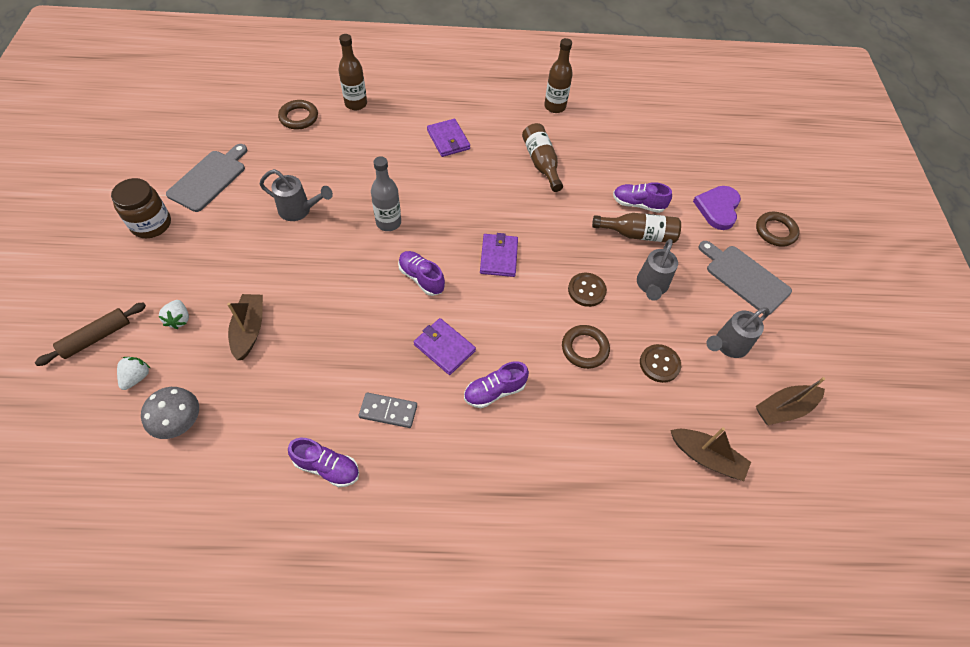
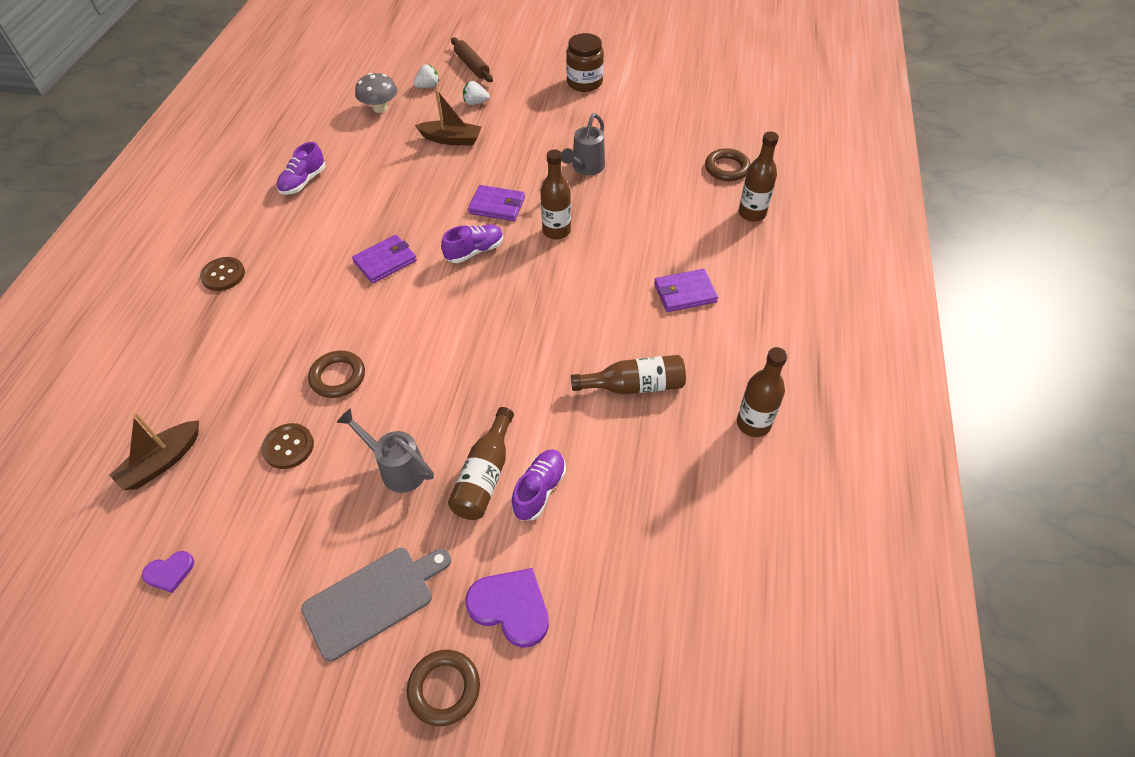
camera: 105 degrees right, 5 degrees down
(137, 377) = (428, 86): white strawberry -> white strawberry turned 60 degrees counterclockwise
(209, 179) = (637, 111): grey cutting board -> none
(388, 222) = (556, 231): grey bottle -> brown bottle
(388, 411) = (335, 219): grey domino -> none
(494, 391) = (322, 293): purple shoe -> none
(498, 257) = (486, 318): purple wallet -> purple wallet (497, 205)
(586, 290) = (413, 395): brown button -> brown button (223, 275)
(727, 345) = (280, 535): grey watering can -> none
(784, 408) = (170, 572): brown boat -> purple heart

